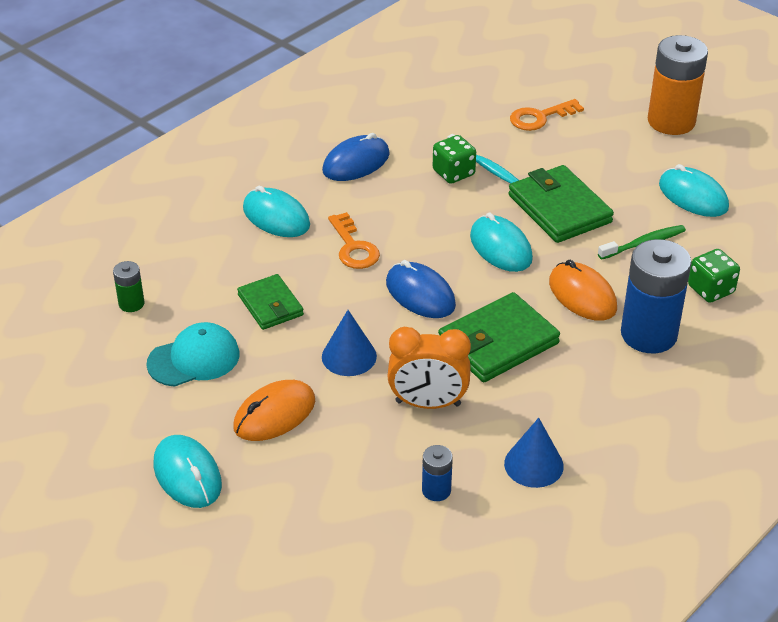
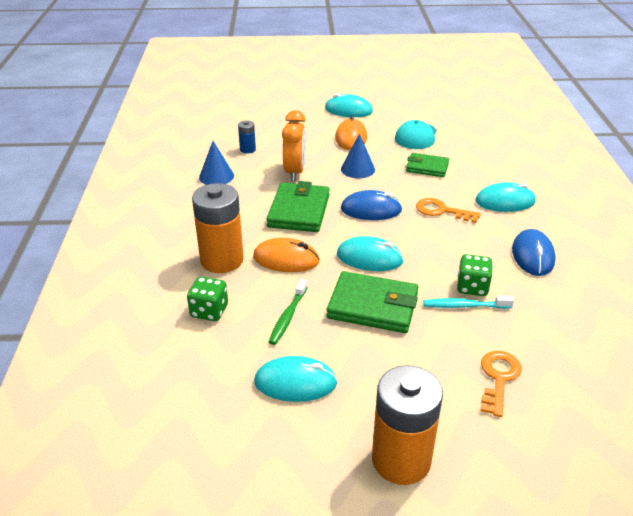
camera: 135 degrees right, 5 degrees down
(131, 304) = (479, 138): green battery -> none
(428, 403) = (295, 172): orange clock -> orange clock turned 135 degrees clockwise
(648, 334) = (222, 260): blue battery -> orange battery

